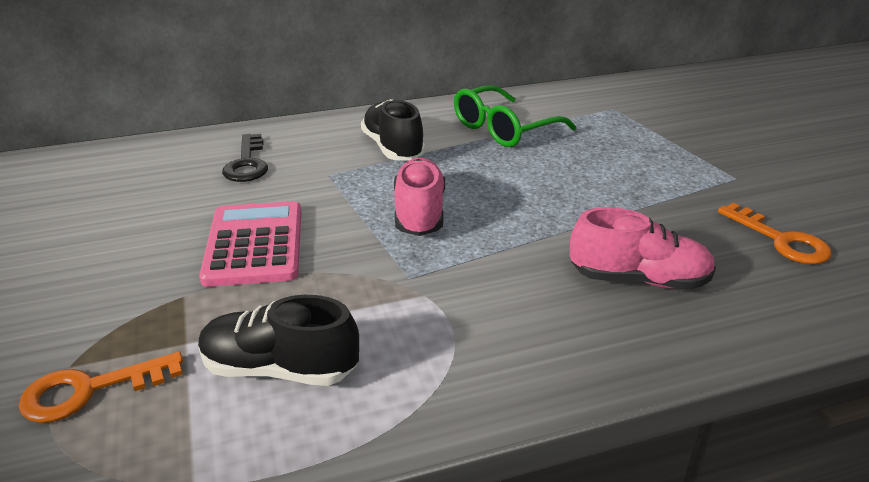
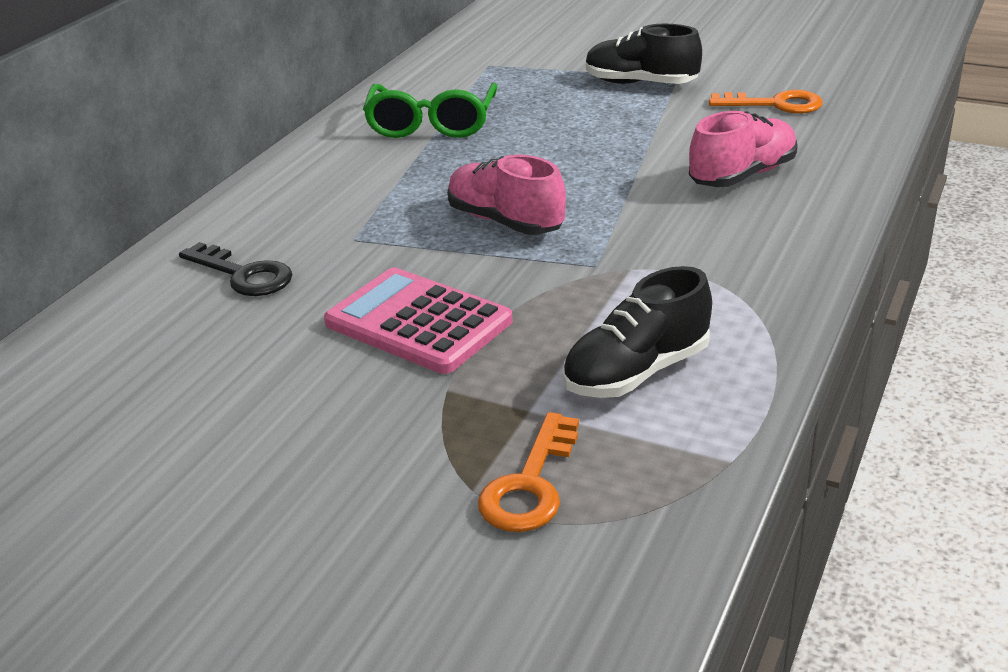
camera: 45 degrees left, 0 degrees up
(393, 148) = (364, 188): black shoe -> black shoe (640, 83)

